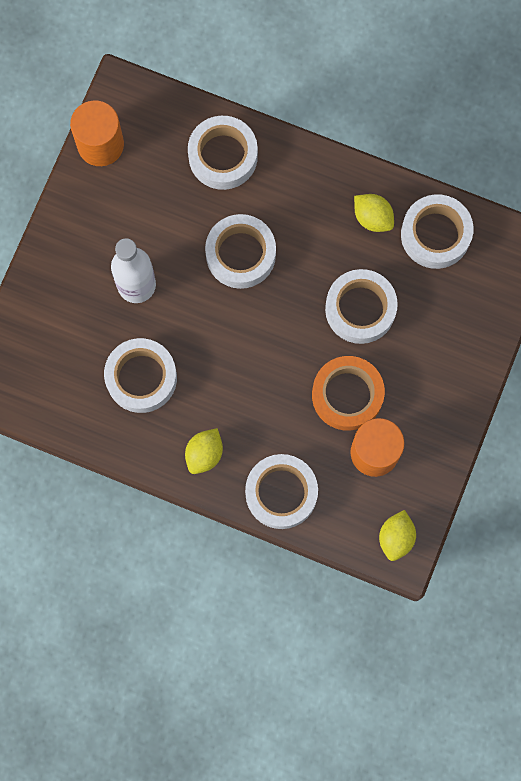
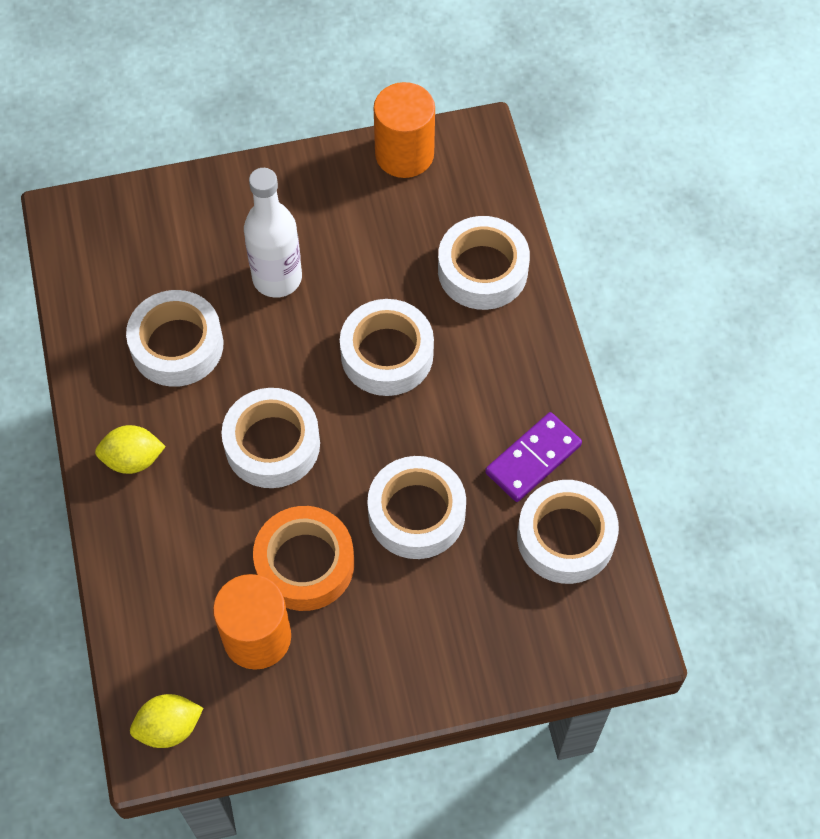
camera: 55 degrees right, 15 degrees down
(281, 493) = (140, 566): white tape -> white tape (272, 444)
(372, 217) = (533, 459): yellow lemon -> purple domino

